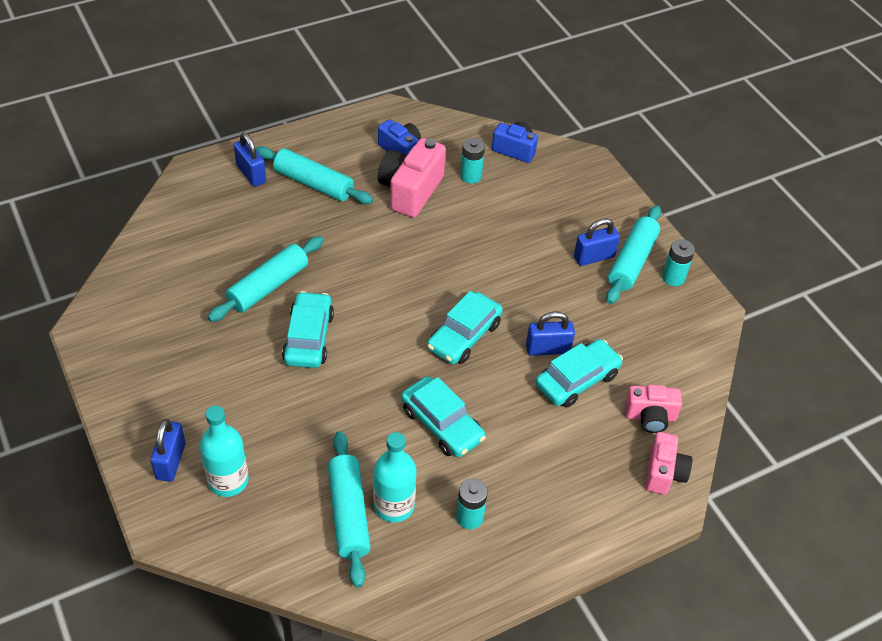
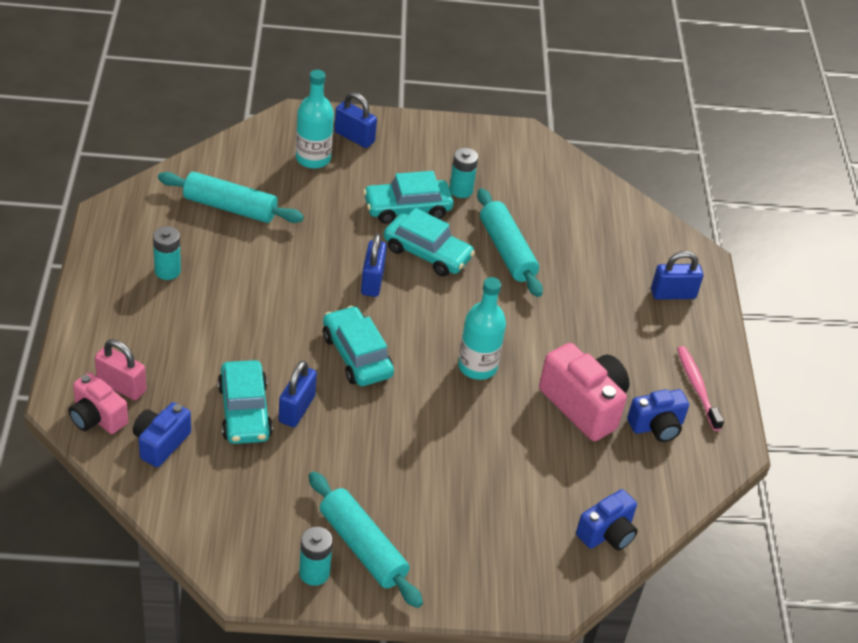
camera: 115 degrees right, 5 degrees down
(313, 184) = (634, 334): turquoise rolling pin -> none
(345, 139) = (697, 387): none -> pink toothbrush
(394, 505) = (215, 234): turquoise bottle -> turquoise bottle (477, 366)
(442, 424) = (269, 295): turquoise car -> turquoise car (407, 208)
(471, 176) = (581, 468): turquoise battery -> turquoise battery (461, 190)
(594, 257) = (391, 515): blue padlock -> blue padlock (372, 281)
(621, 475) = (121, 386): none -> pink padlock
(650, 417) = (160, 443): pink camera -> blue camera

